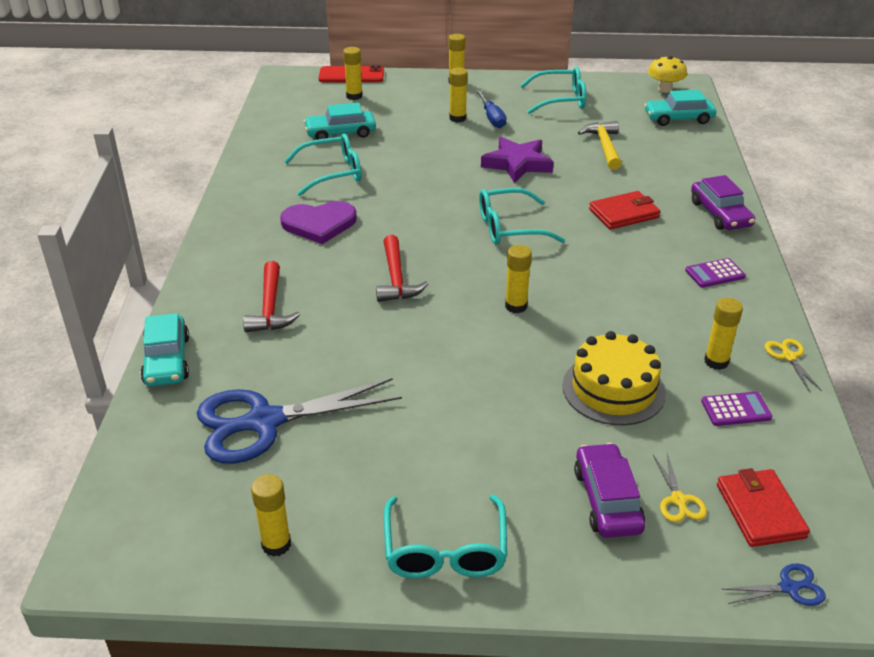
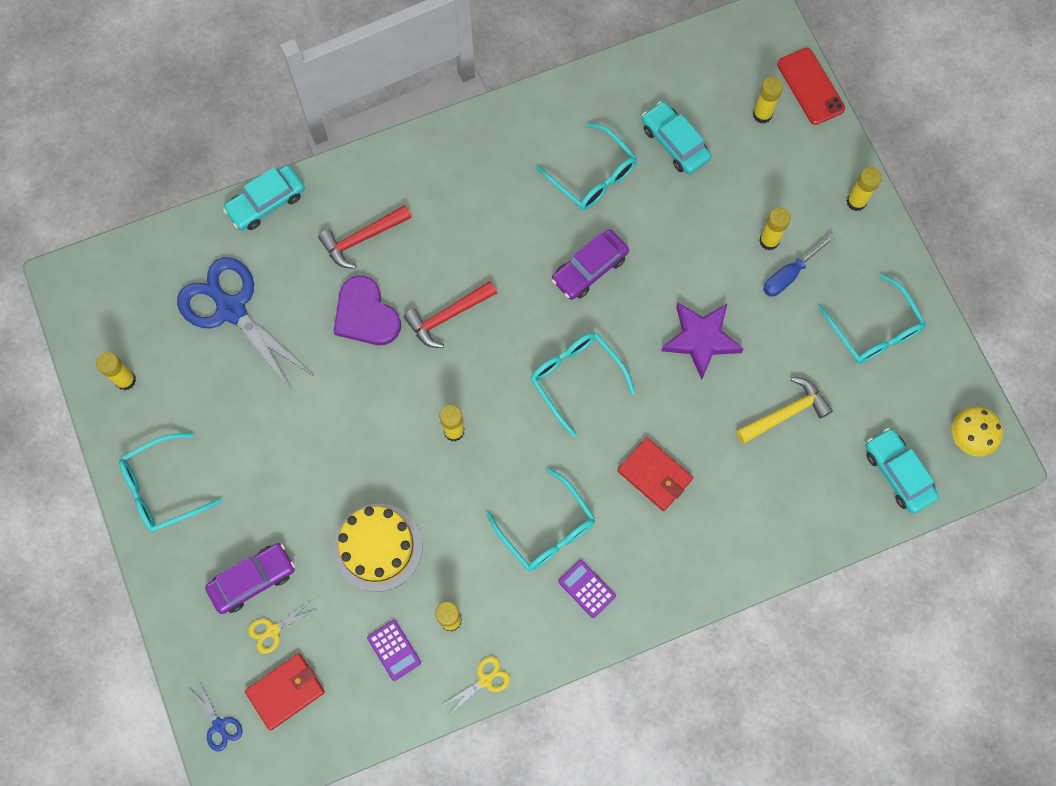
camera: 65 degrees right, 35 degrees up
(319, 224) = (500, 211): purple heart -> purple heart (365, 314)
(646, 280) = (547, 529): none -> turquoise glasses
(720, 214) = (701, 569): purple car -> purple car (589, 269)

